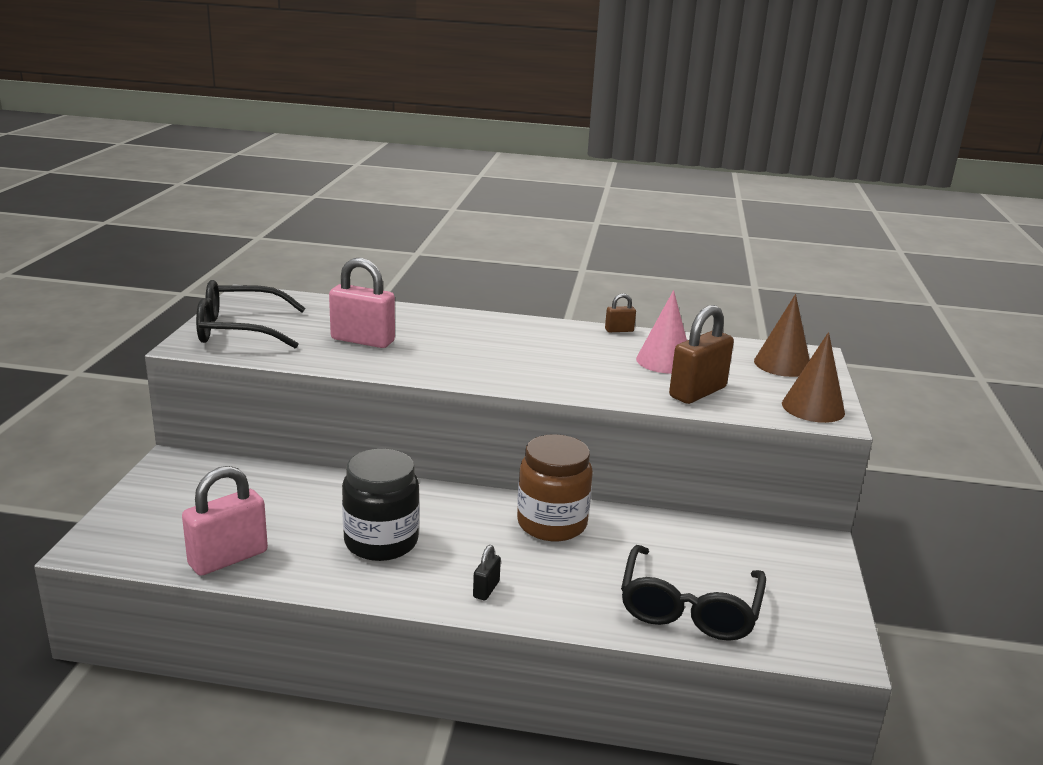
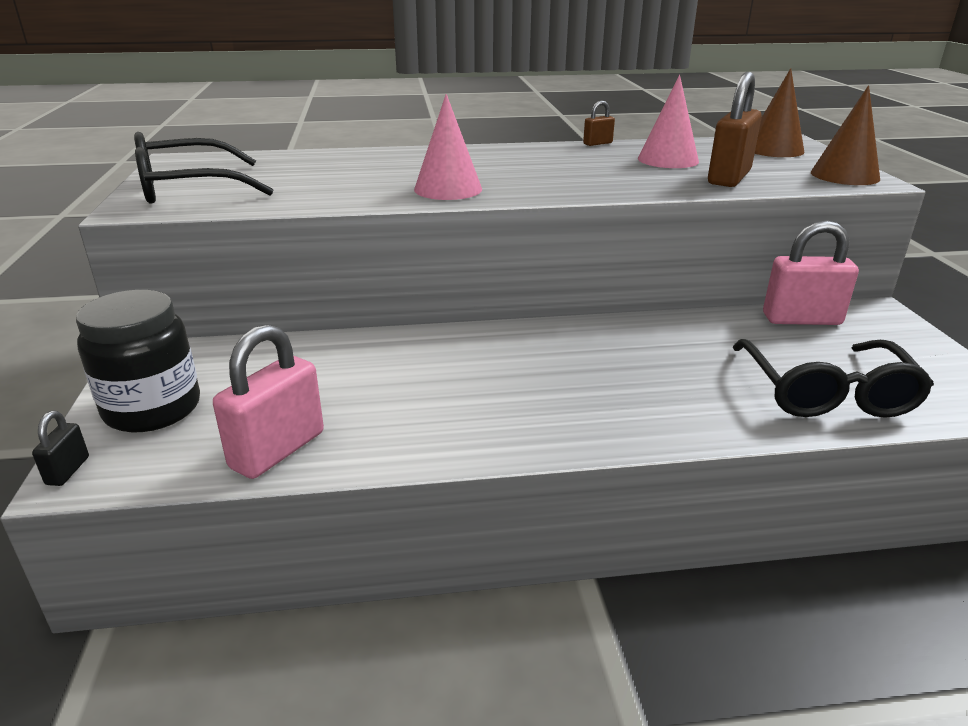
camera: 15 degrees left, 5 degrees up
(362, 340) = (343, 180): pink padlock -> pink padlock (801, 319)
(381, 542) = (453, 393): black jar -> black jar (152, 409)
(439, 364) = (448, 189): none -> pink cone
(486, 589) = (609, 419): black padlock -> black padlock (68, 471)
(552, 524) = (621, 340): brown jar -> none

